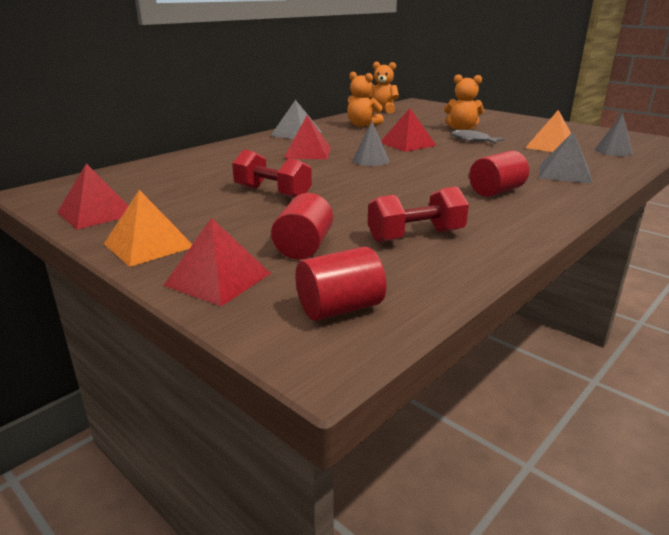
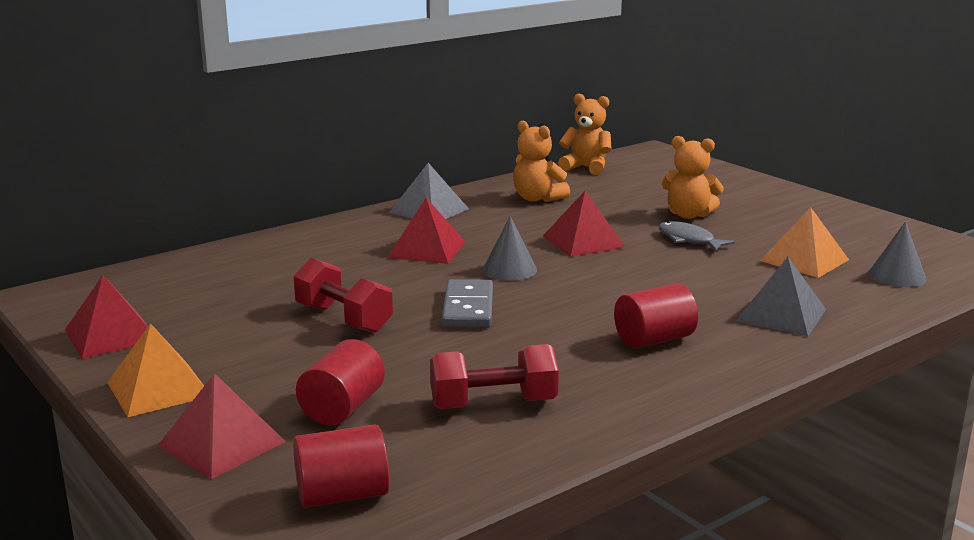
camera: 10 degrees right, 5 degrees down
(357, 182) = (468, 308): none -> grey domino

